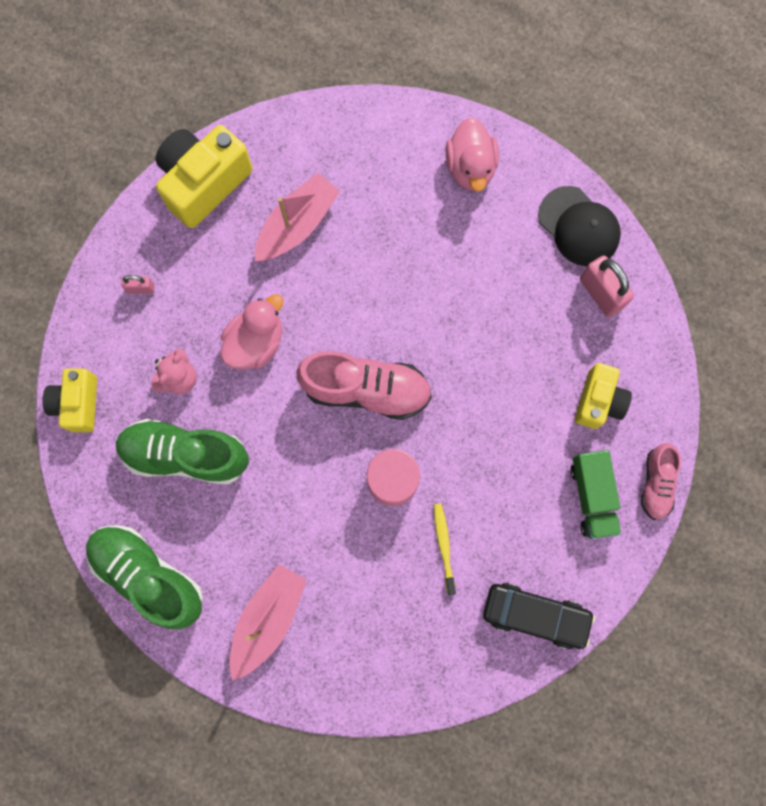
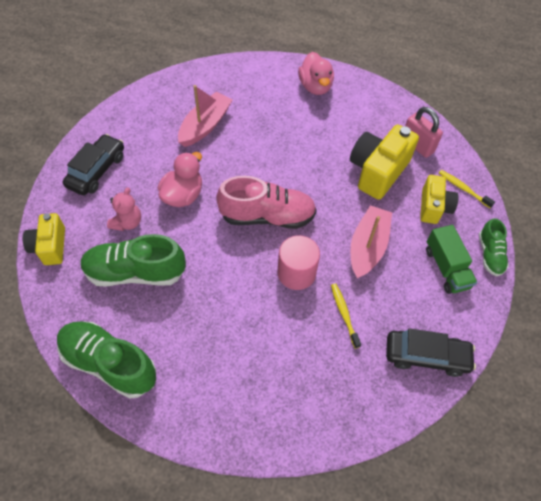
camera: 10 degrees left, 20 degrees down
(141, 288) = (97, 171): pink padlock -> black car
(204, 183) = (139, 108): yellow camera -> yellow camera (377, 171)
(268, 619) = (212, 385): pink boat -> pink boat (367, 247)
(579, 226) = (393, 111): black cap -> none
(648, 375) = (463, 189): none -> yellow toothbrush
(656, 483) = (489, 254): pink shoe -> green shoe

